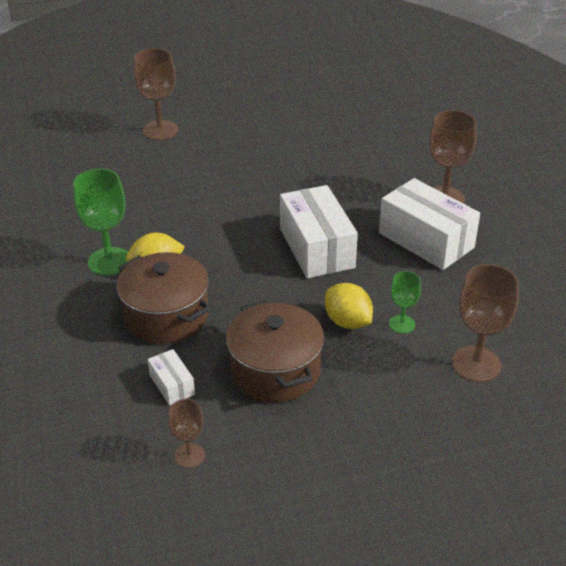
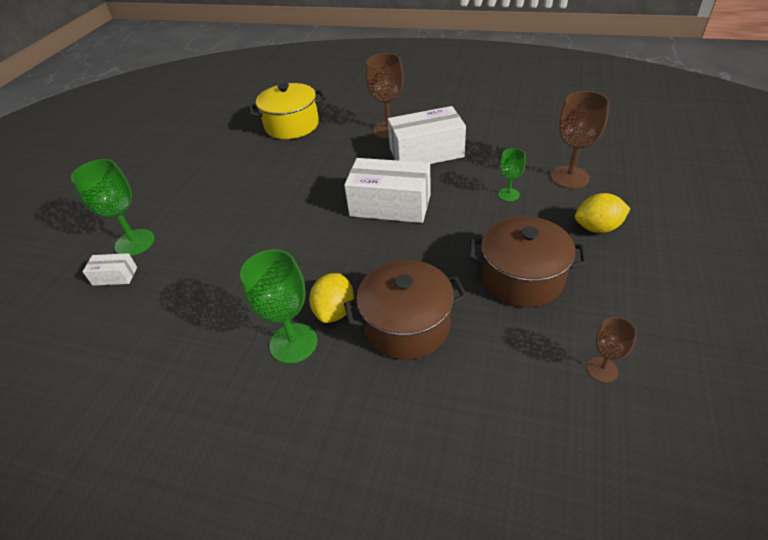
camera: 55 degrees left, 5 degrees up
(160, 130) = (135, 242): brown goblet -> green goblet
(172, 385) = (503, 352): white box -> white box (115, 276)
(347, 322) = (489, 219): yellow lemon -> yellow lemon (597, 228)
(391, 133) = (292, 125): none -> yellow pot

